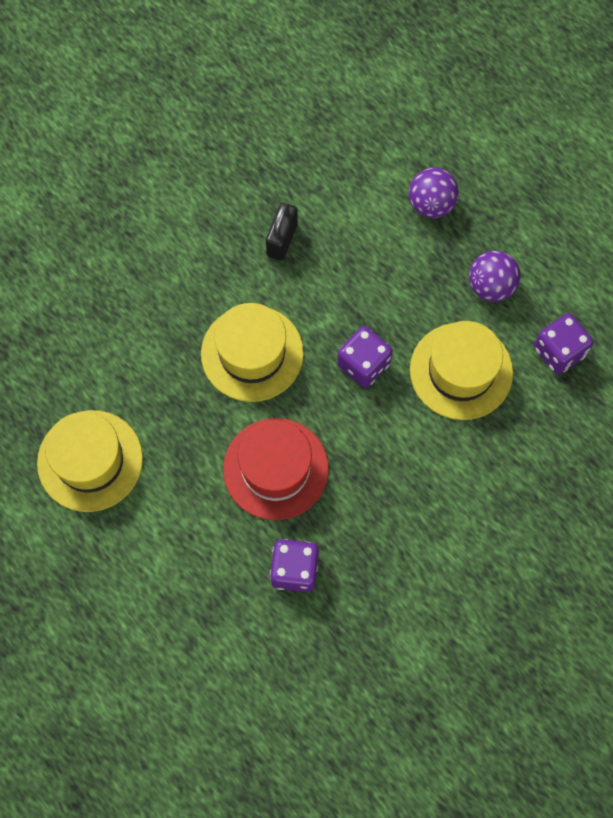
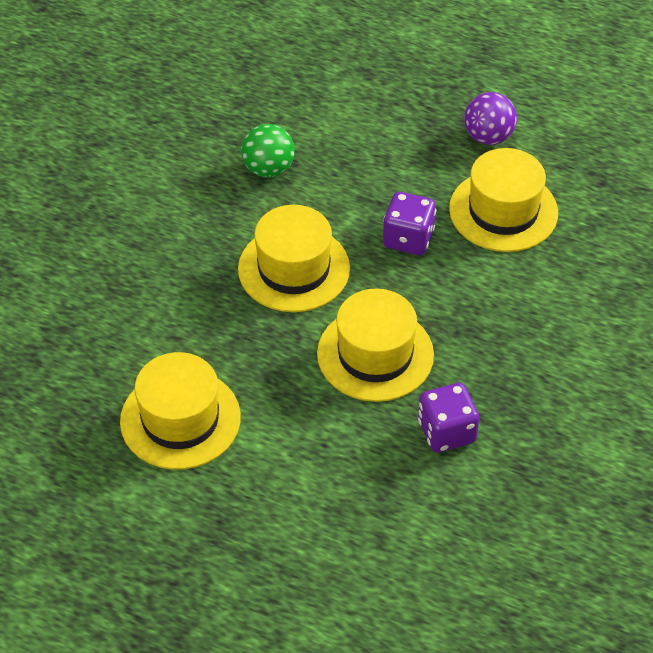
camera: 25 degrees left, 20 degrees down
(275, 469) = (375, 354): red hat -> yellow hat
(282, 240) = (268, 169): black padlock -> green ball
(431, 204) = (393, 94): purple ball -> none
(559, 351) = (582, 164): purple dice -> none

